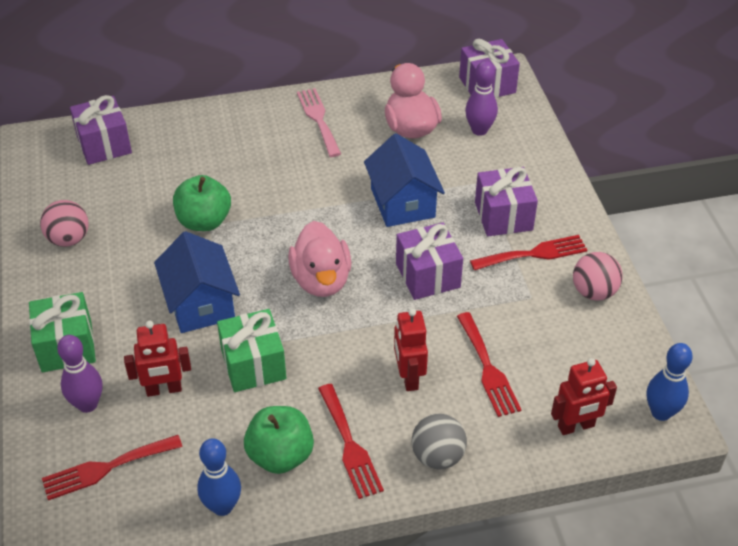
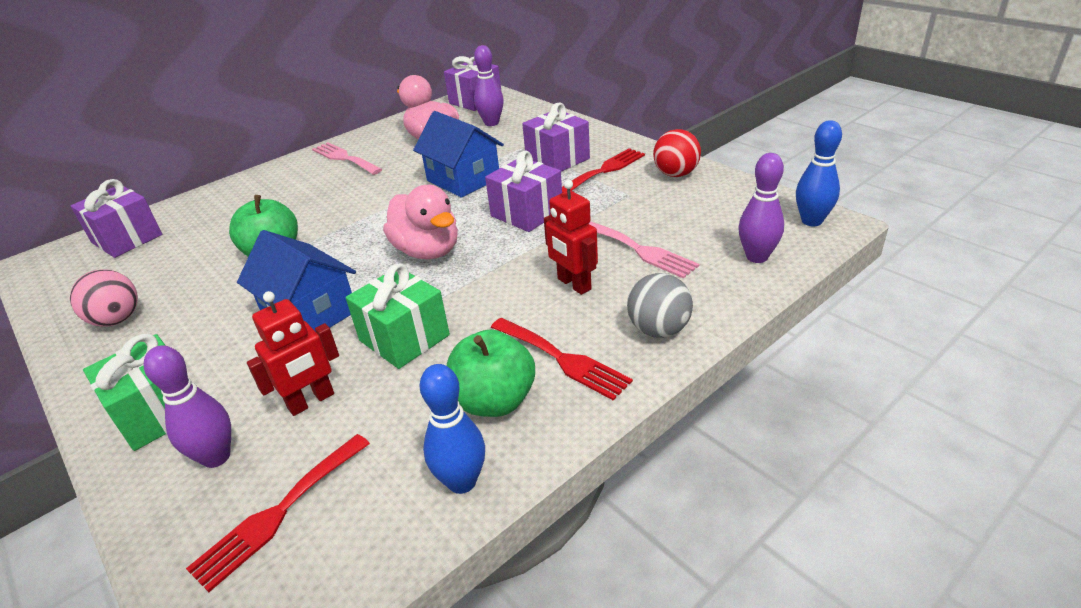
camera: 25 degrees left, 10 degrees down
(488, 368) = (640, 250): red fork -> pink fork
(576, 426) = (757, 257): red robot -> purple bowling pin
(594, 292) = (676, 174): pink ball -> red ball

